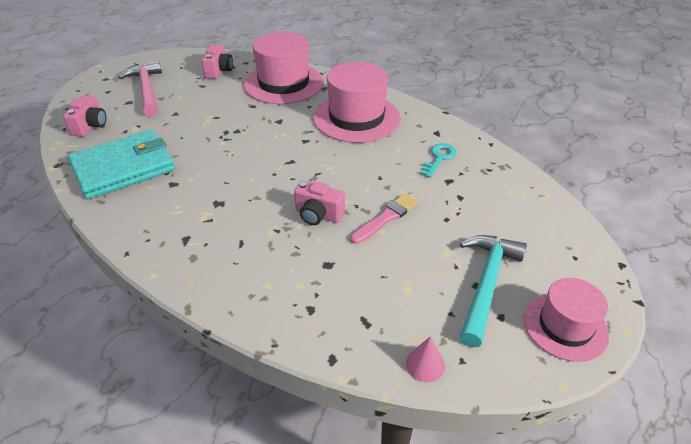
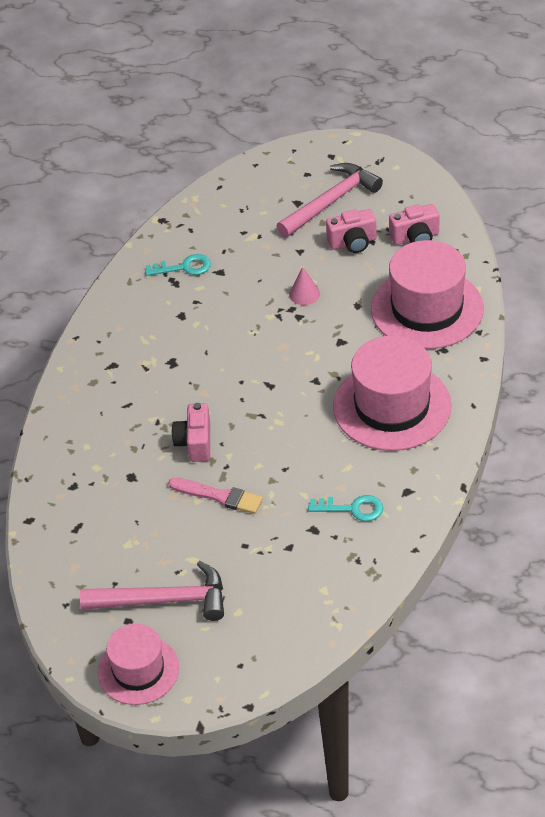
camera: 70 degrees right, 5 degrees up
(90, 126) = (235, 202): pink camera -> pink camera (353, 242)
(123, 168) = (184, 267): turquoise wallet -> turquoise key
(425, 364) = (50, 581): pink cone -> pink cone (304, 294)
(486, 284) = (164, 600): turquoise hammer -> pink hammer

